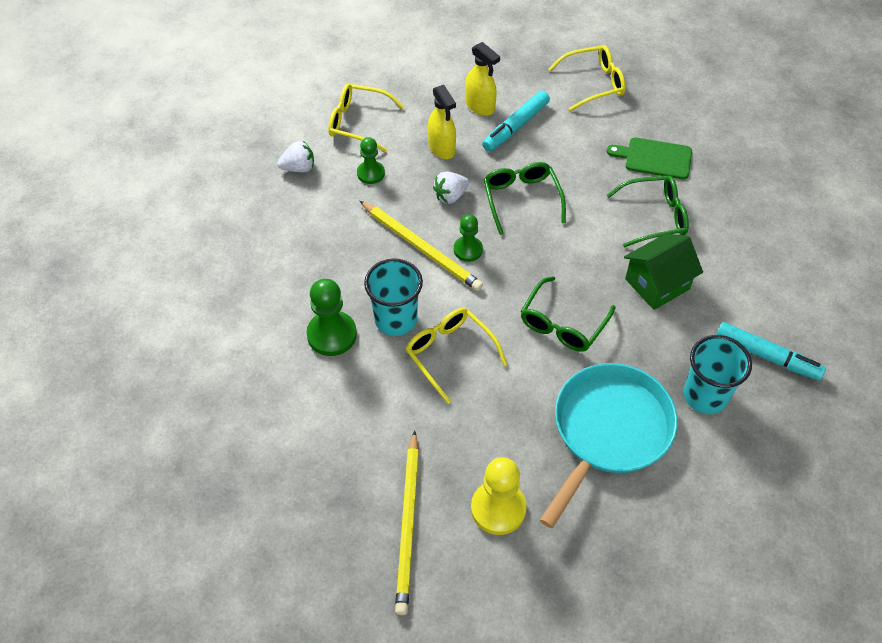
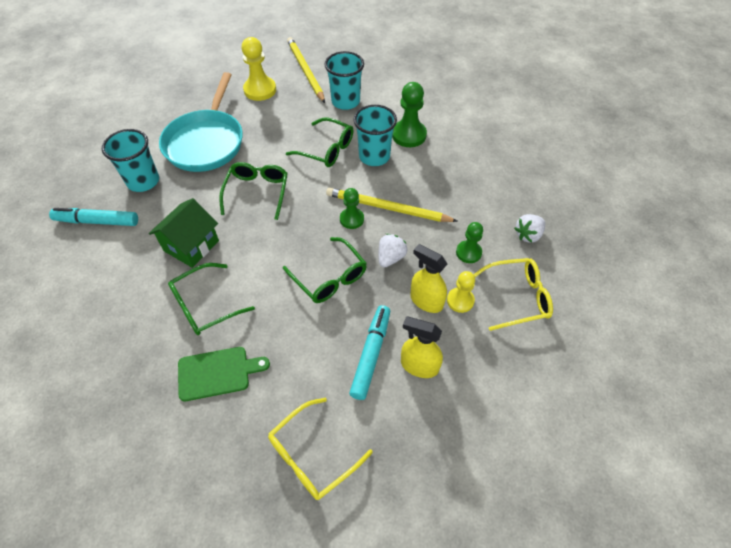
camera: 155 degrees right, 0 degrees up
(381, 428) = (345, 101): none -> turquoise cup
(411, 138) = (460, 300): none -> yellow pawn
(450, 353) = (326, 149): yellow glasses -> green glasses

